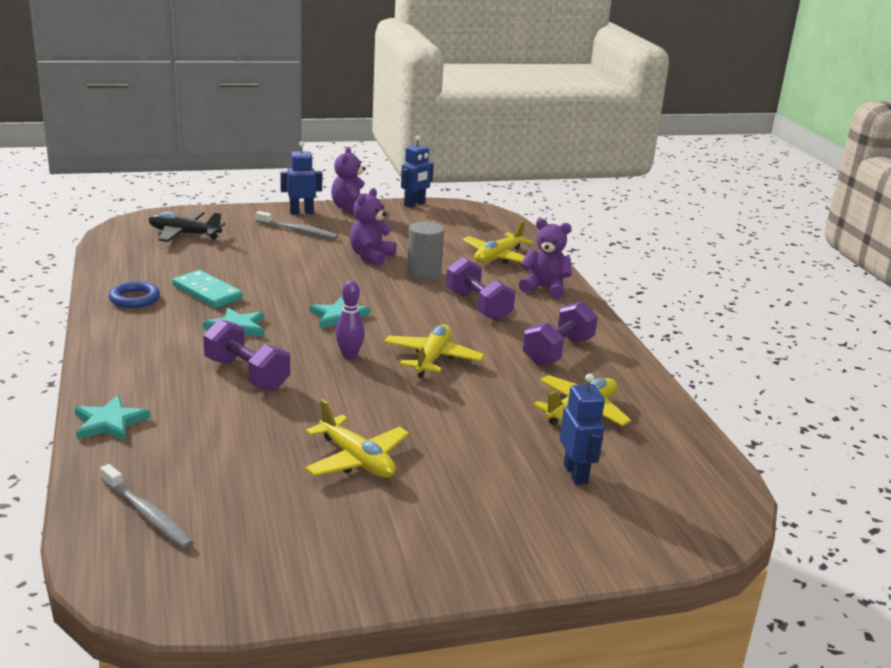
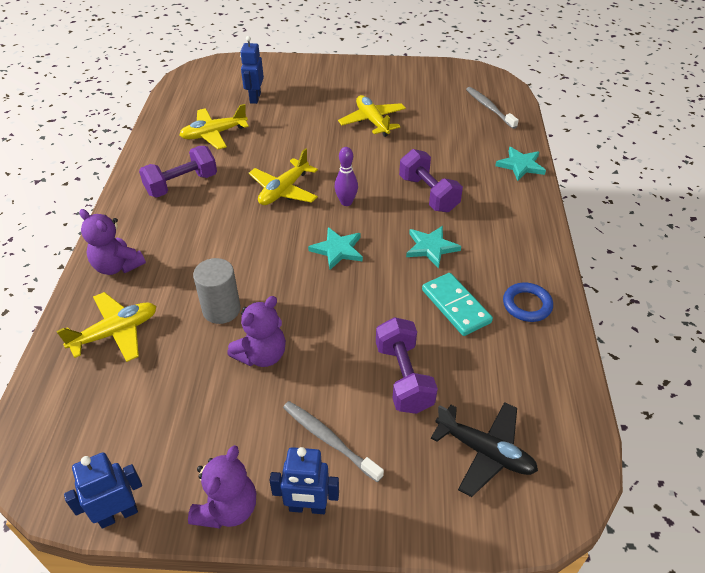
camera: 160 degrees left, 20 degrees up
(478, 306) = (203, 248): purple dumbbell -> purple dumbbell (403, 377)

